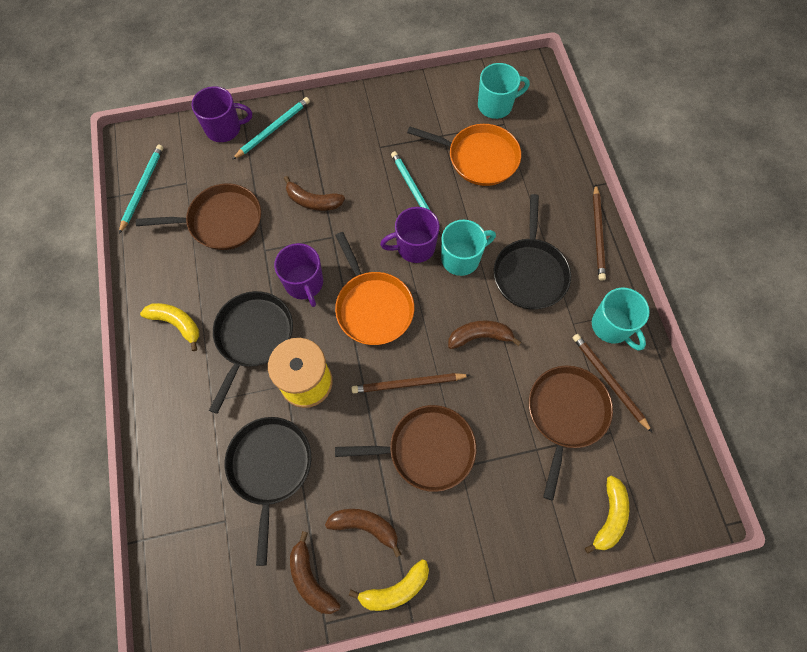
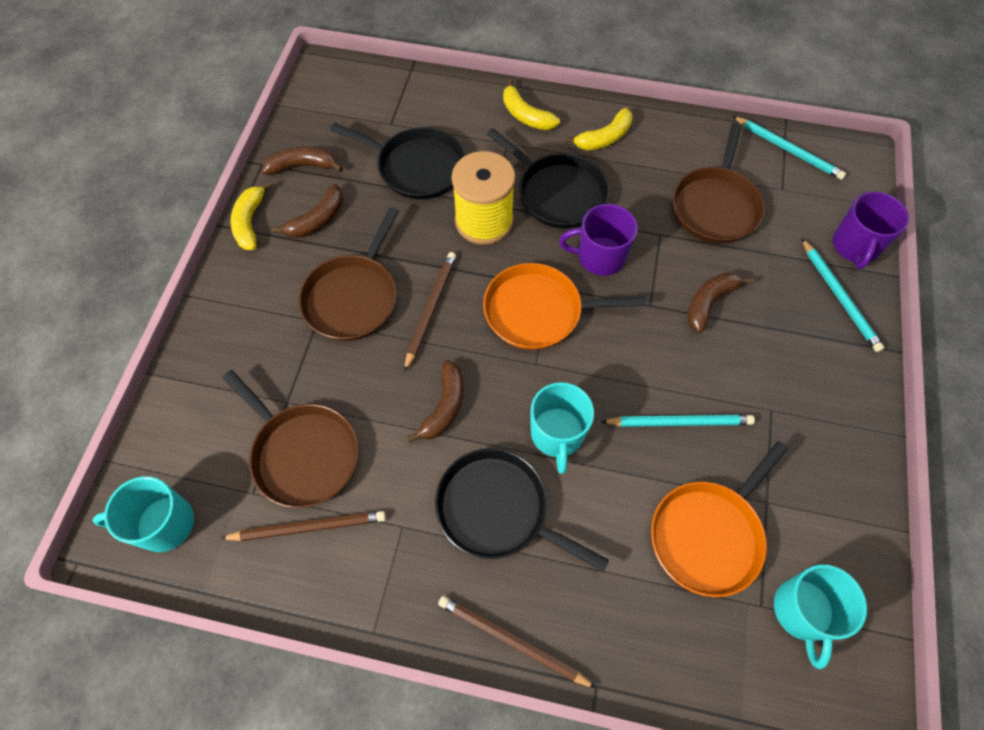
camera: 115 degrees right, 5 degrees down
(414, 247) = (597, 387): purple mug -> none
(609, 516) = (174, 438): yellow banana -> yellow banana (526, 115)
(612, 326) = (372, 575): turquoise mug -> turquoise mug (164, 524)

